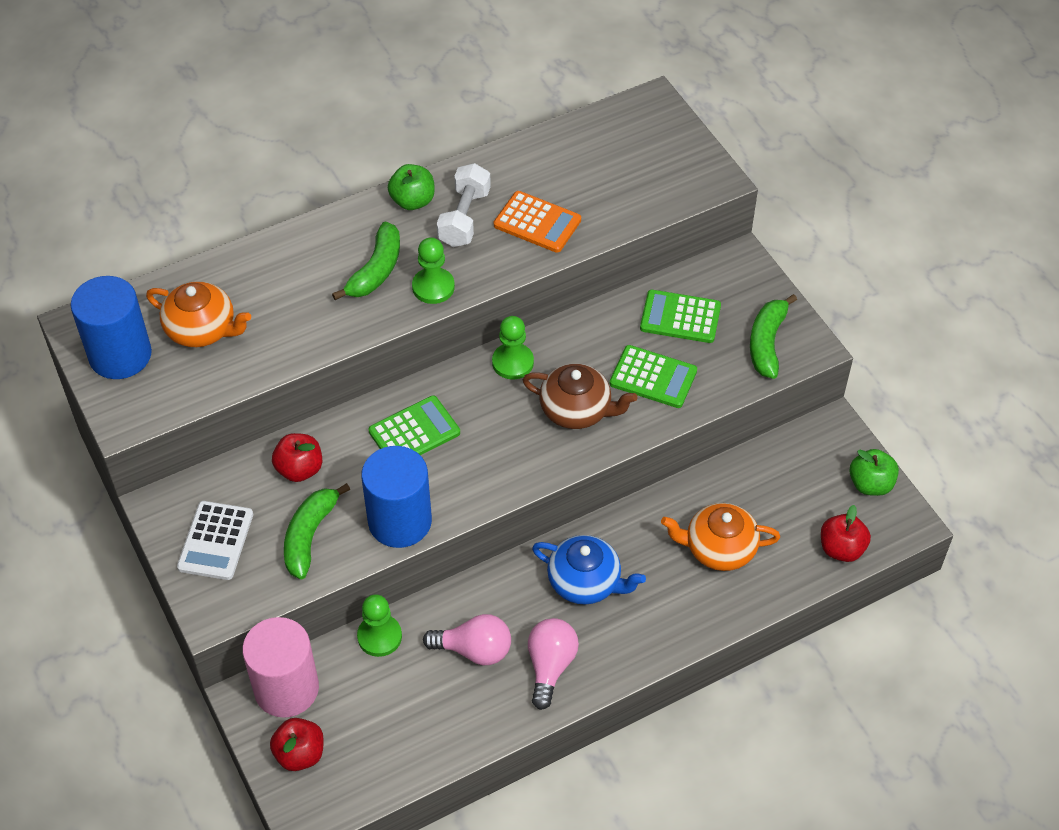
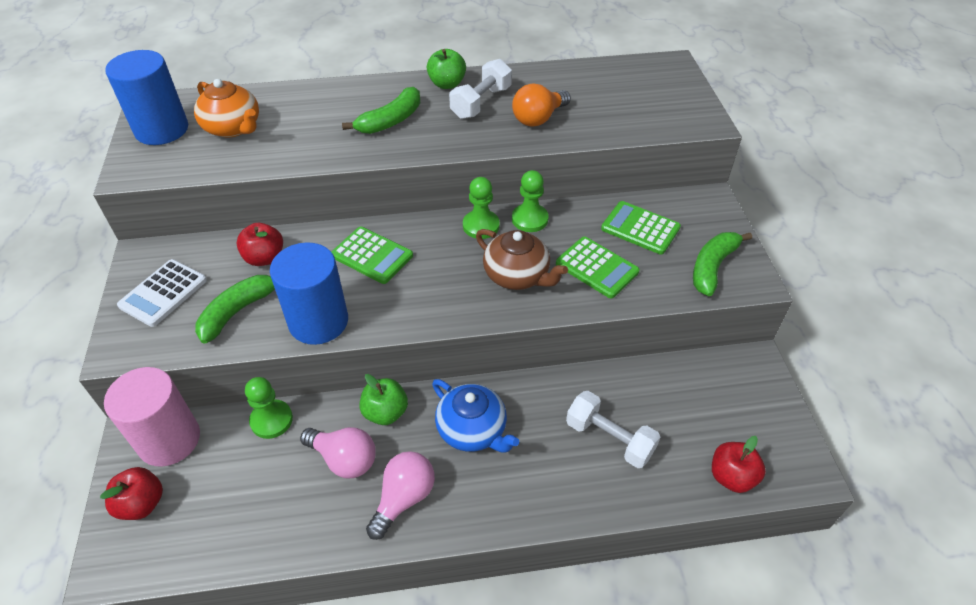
camera: 20 degrees right, 5 degrees down
(414, 432) = (372, 256): green calculator -> green calculator turned 45 degrees clockwise
(433, 287) = (429, 142): green pawn -> green pawn (529, 219)
(537, 223) = (538, 118): orange calculator -> orange light bulb
(719, 548) = (609, 438): orange teapot -> white dumbbell
(870, 484) = (779, 424): green apple -> green apple (385, 412)

